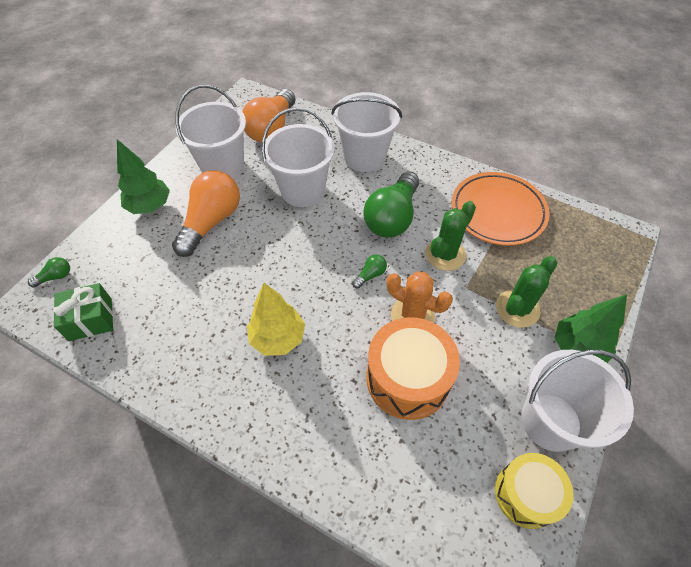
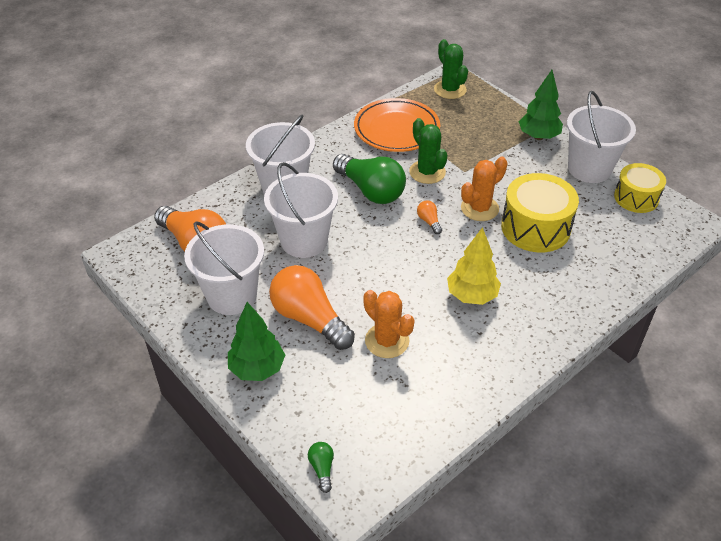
camera: 70 degrees left, 10 degrees down
(90, 319) = (396, 438): green gift -> none
(199, 283) = (387, 341): none -> orange cactus
(370, 275) = (429, 221): green light bulb -> orange light bulb
(408, 378) = (535, 227): orange drum -> yellow drum
(517, 309) = (495, 152): green cactus -> green cactus (450, 90)

